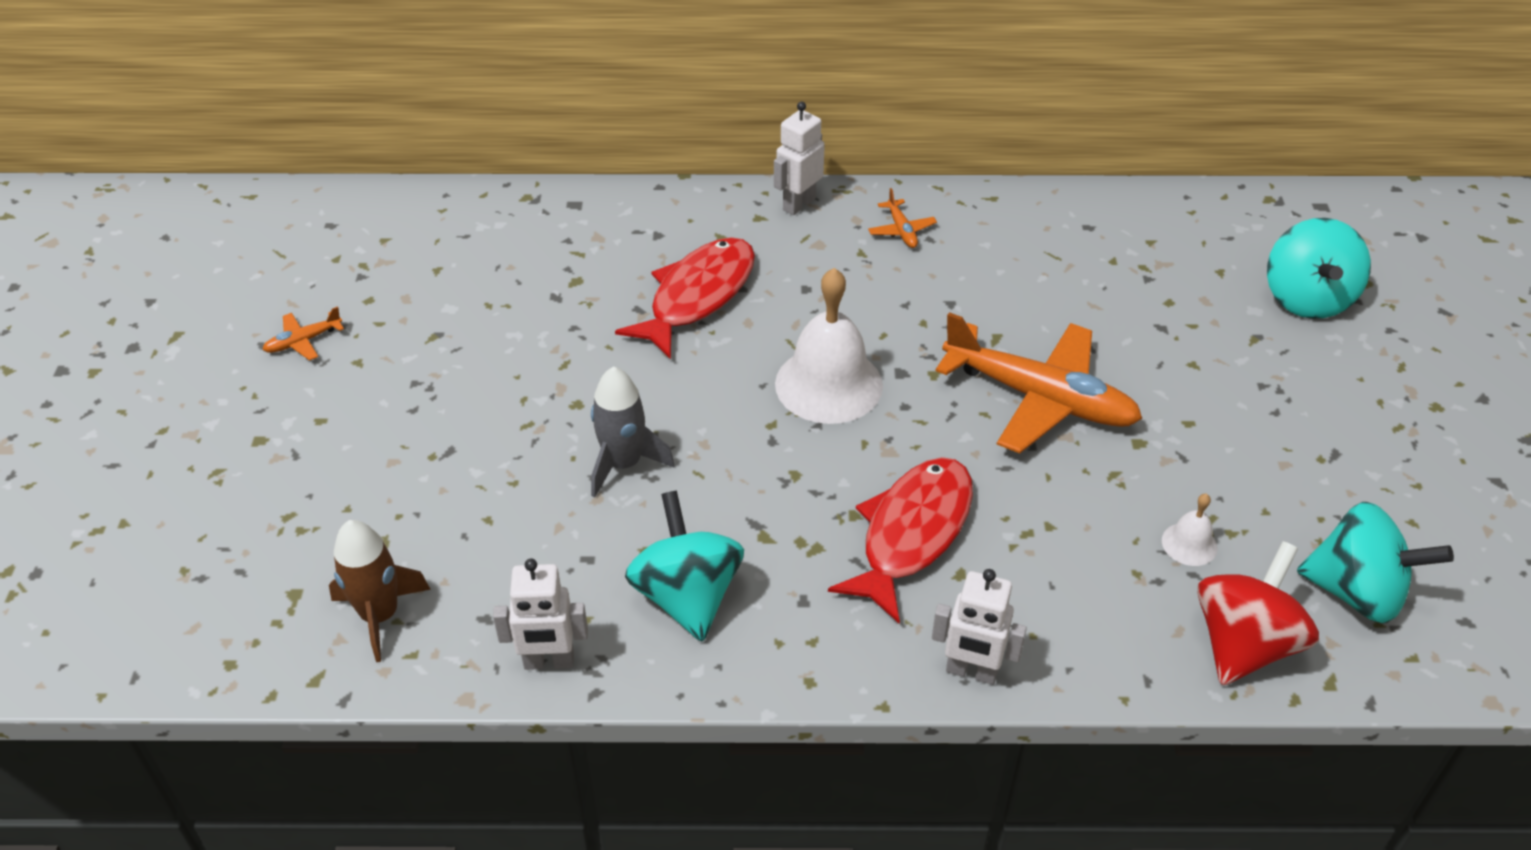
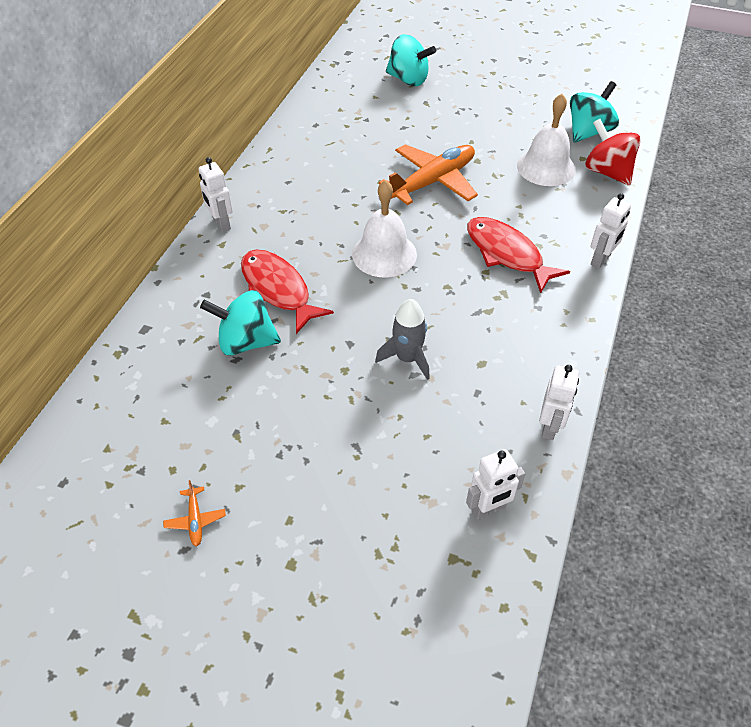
camera: 70 degrees left, 5 degrees up
(380, 615) = (488, 509): brown rocket -> white robot
(687, 596) = (520, 354): turquoise spinning top -> turquoise spinning top (246, 342)
(901, 230) = (274, 190): orange plane -> none
(1189, 544) = (546, 167): white bell -> white bell, size x2.18

